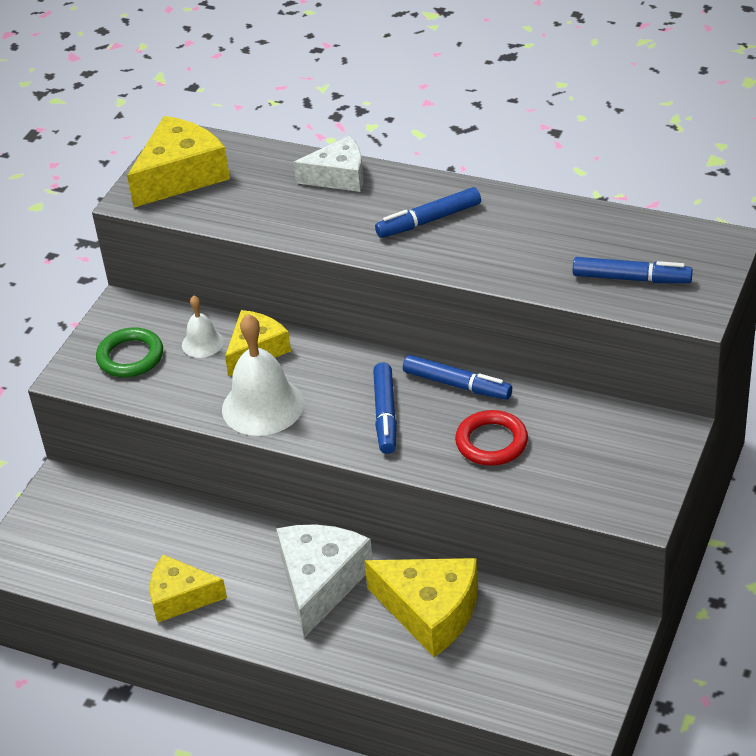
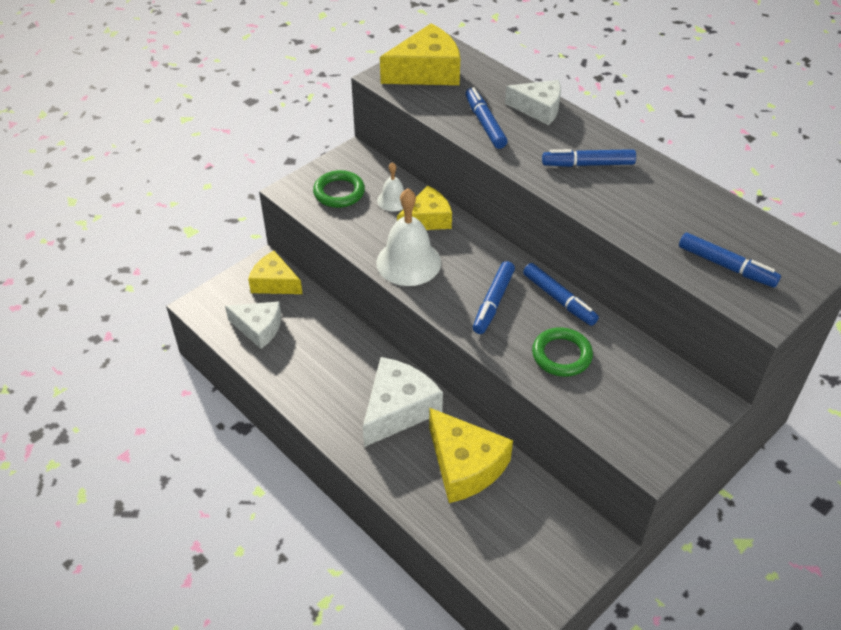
camera: 20 degrees right, 5 degrees up
(97, 558) = (259, 328): none -> white cheese
(180, 597) = (297, 380): yellow cheese -> yellow cheese (274, 283)
(286, 213) = (485, 123): none -> blue marker
(491, 442) = (561, 355): red ring -> green ring

